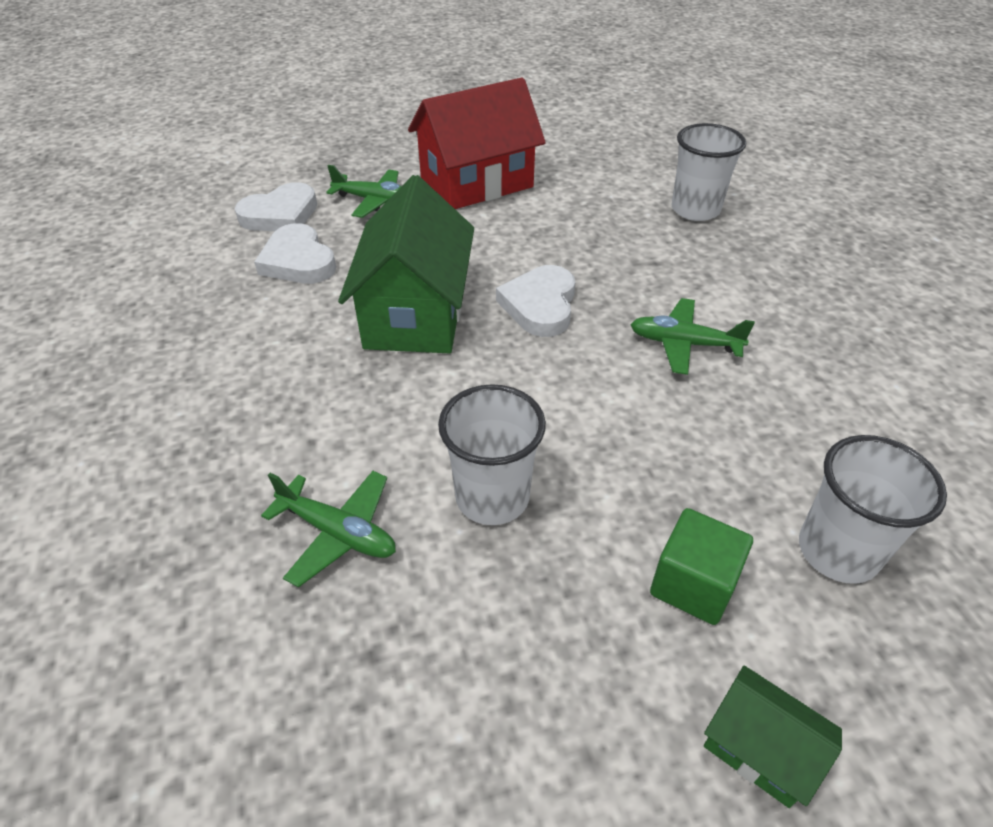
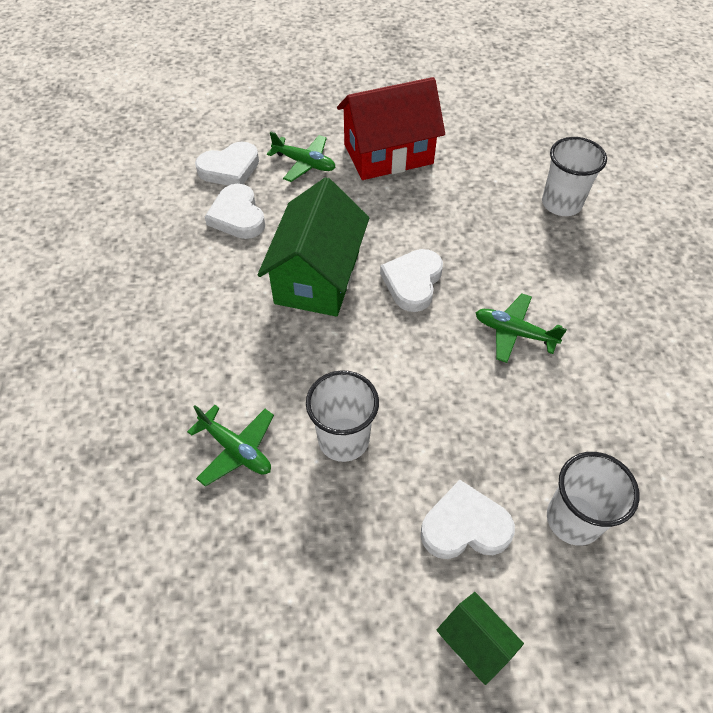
camera: 10 degrees right, 10 degrees up
(693, 584) = (465, 526): green cube -> white heart

